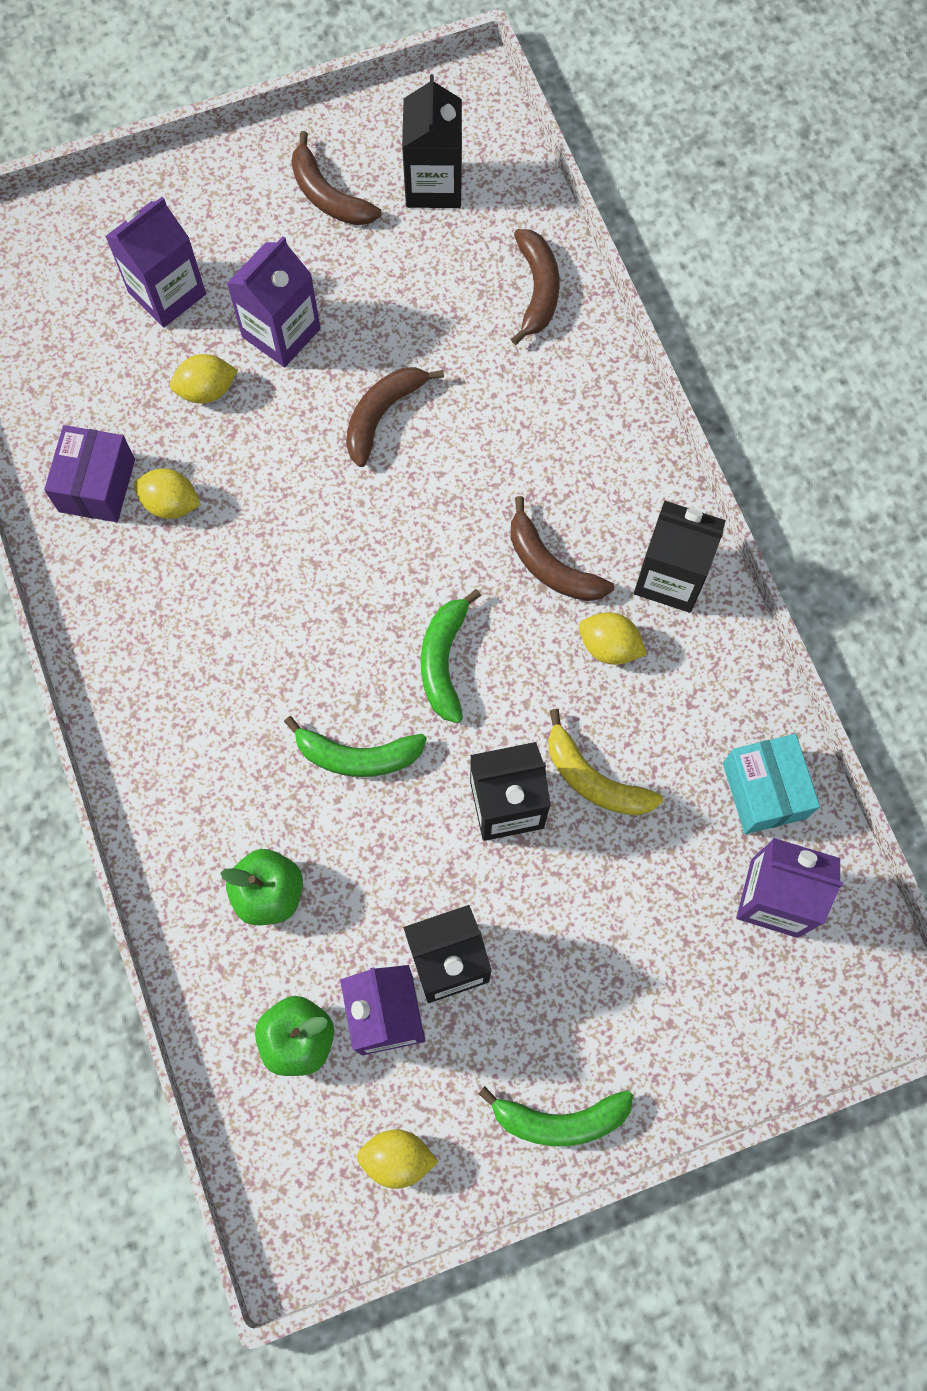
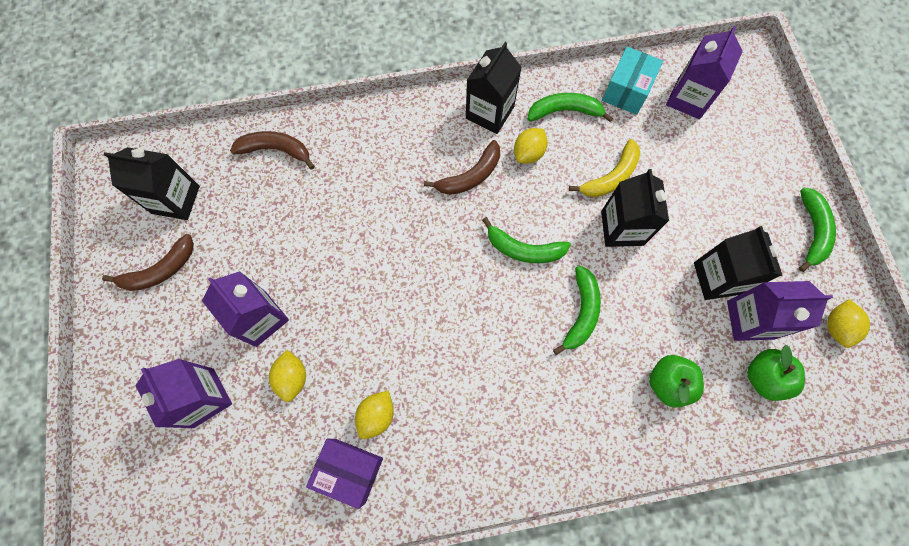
camera: 80 degrees left, 0 degrees up
(382, 415) = (342, 260): brown banana -> none
(700, 694) = (565, 111): none -> green banana
(764, 790) = (626, 91): turquoise box -> turquoise box turned 60 degrees counterclockwise

